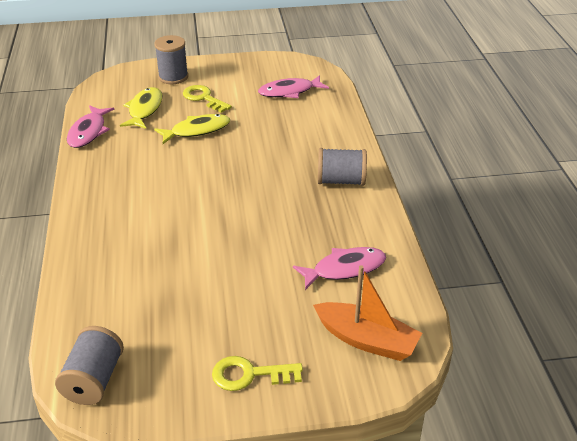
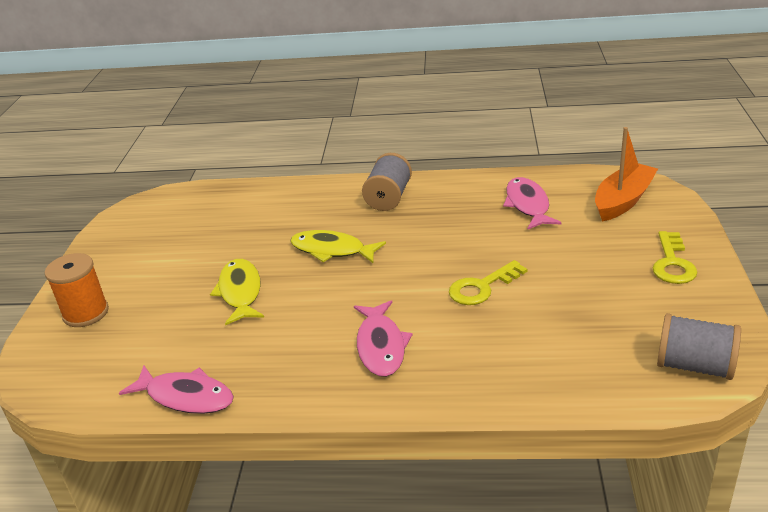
camera: 75 degrees left, 5 degrees down
(144, 109) = (158, 340): yellow fish -> yellow fish (332, 250)
(173, 77) = (86, 313): grey spool -> orange spool
(203, 98) = (163, 286): yellow key -> yellow key (481, 287)
(289, 92) = (194, 220): pink fish -> pink fish (381, 346)

